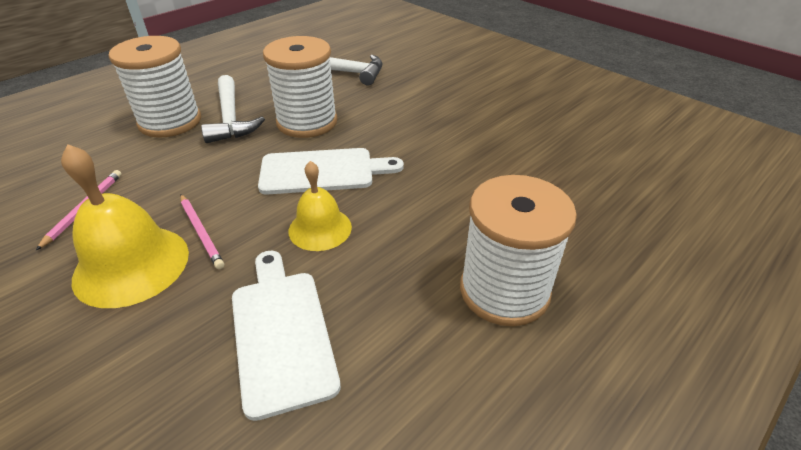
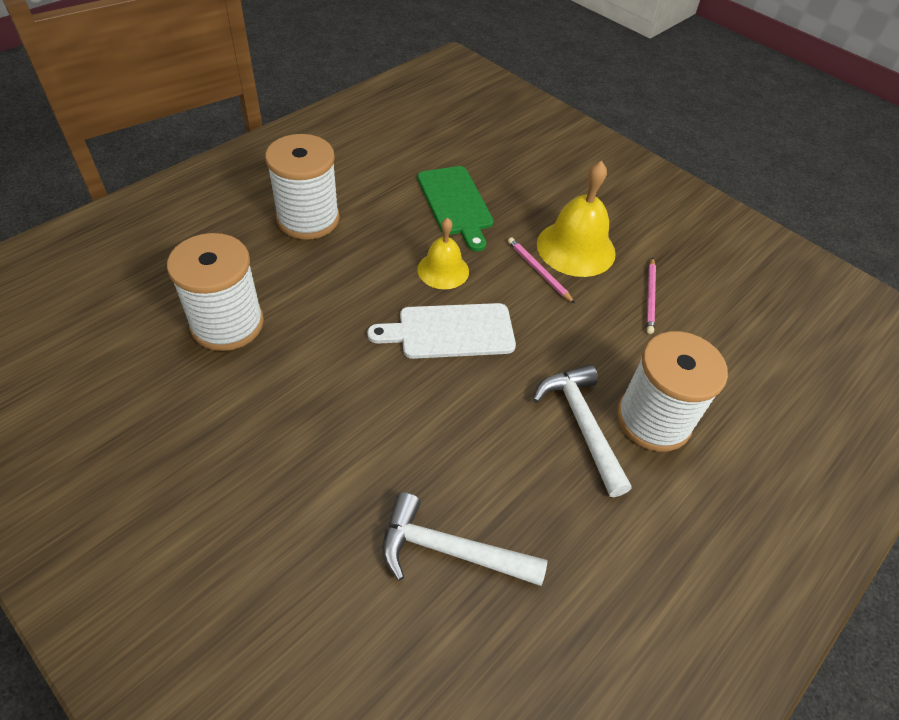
camera: 175 degrees right, 10 degrees up
(281, 332) = (455, 204): white cutting board -> green cutting board
(307, 122) = (482, 413): white spool -> white spool (227, 324)

